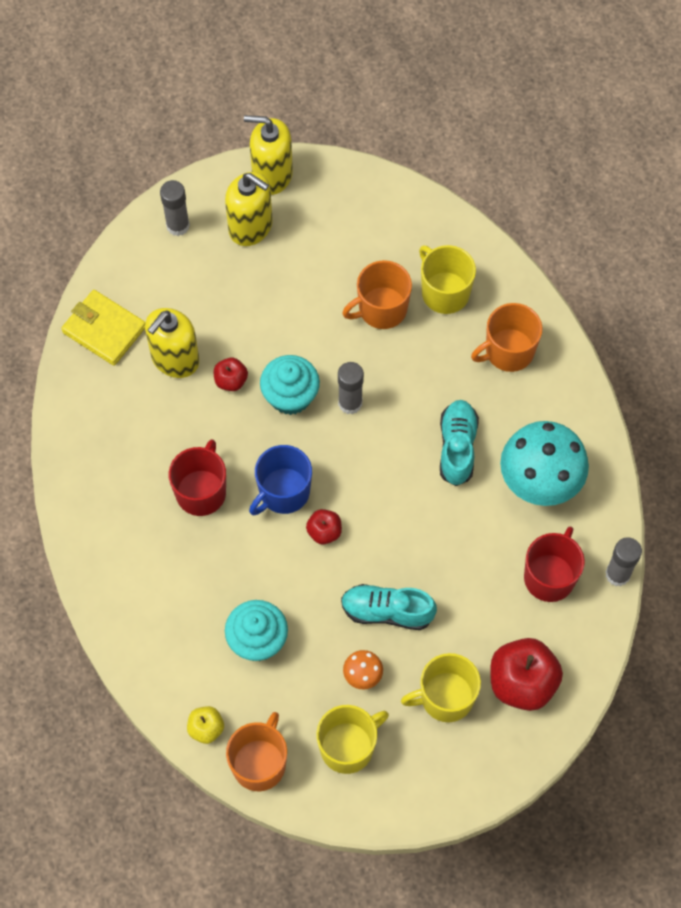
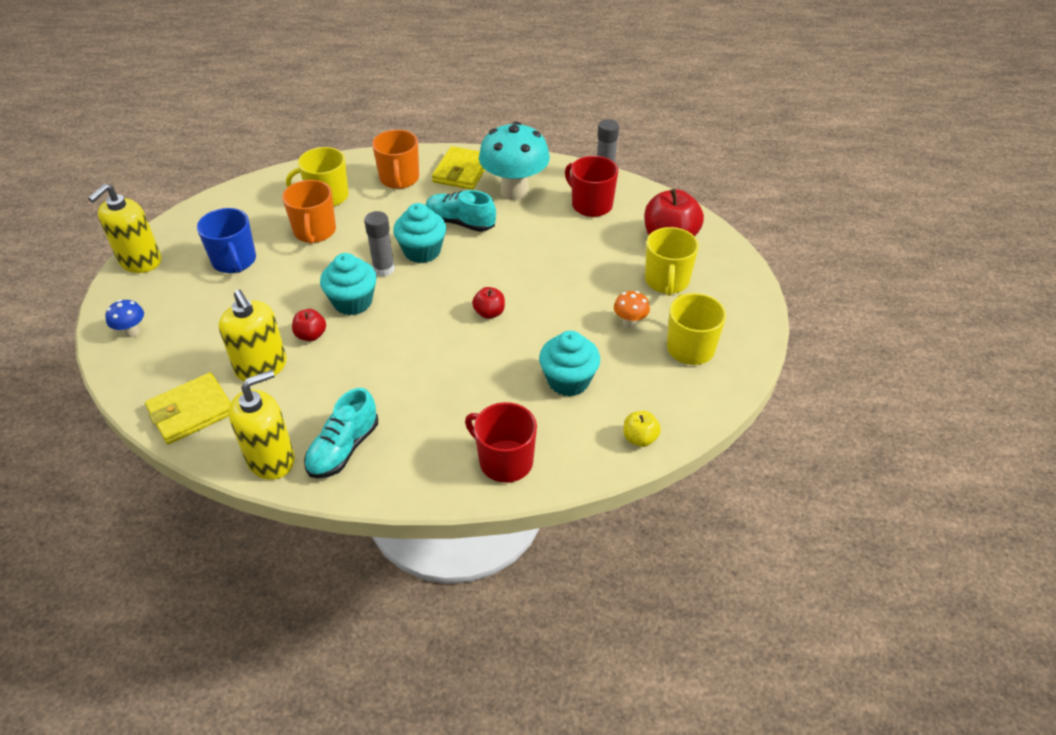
camera: 70 degrees left, 20 degrees down
(178, 226) = (132, 332): grey glue stick -> blue mushroom
(201, 491) = (404, 382): red mug -> red mug (504, 461)
(251, 227) = (176, 286): yellow soap dispenser -> yellow soap dispenser (271, 459)
(259, 763) = (686, 409): orange mug -> none
(283, 492) = (438, 329): blue mug -> blue mug (234, 261)
(387, 611) = (579, 294): turquoise shoe -> turquoise shoe (343, 449)
(393, 428) = (422, 251): none -> turquoise cupcake
(552, 412) = (462, 171): none -> yellow wallet

